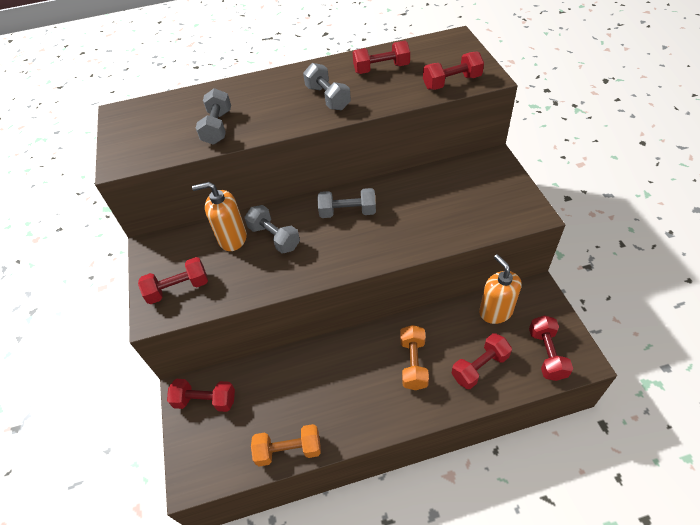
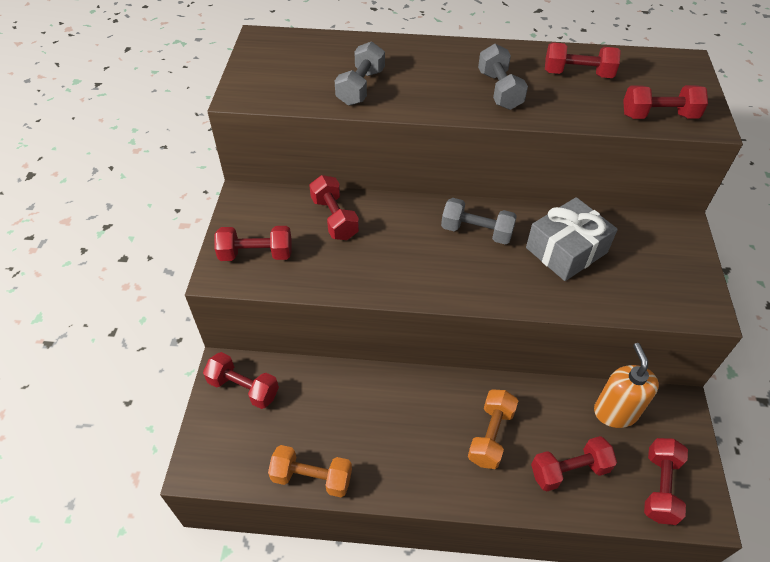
camera: 15 degrees right, 0 degrees up
(232, 238) = (334, 218): orange soap dispenser -> red dumbbell
(274, 237) = (381, 233): grey dumbbell -> none
(419, 204) = (566, 250): none -> grey gift

